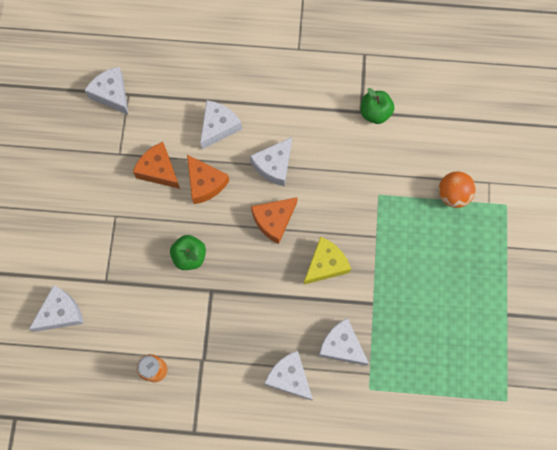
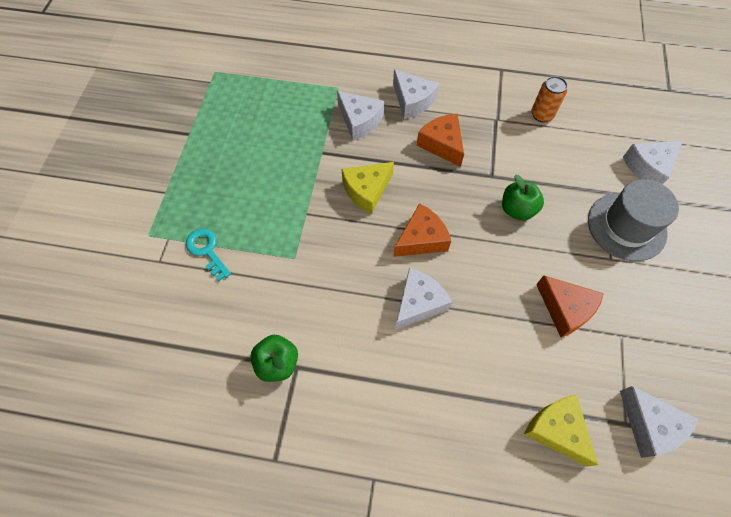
camera: 175 degrees left, 10 degrees down
(95, 247) = (626, 226): none -> grey hat
(176, 86) = (556, 430): none -> yellow cheese
(205, 183) = (505, 288): orange cheese -> orange cheese (442, 144)
(218, 127) = (492, 361): white cheese -> none
(452, 195) = (207, 250): orange ball -> turquoise key

